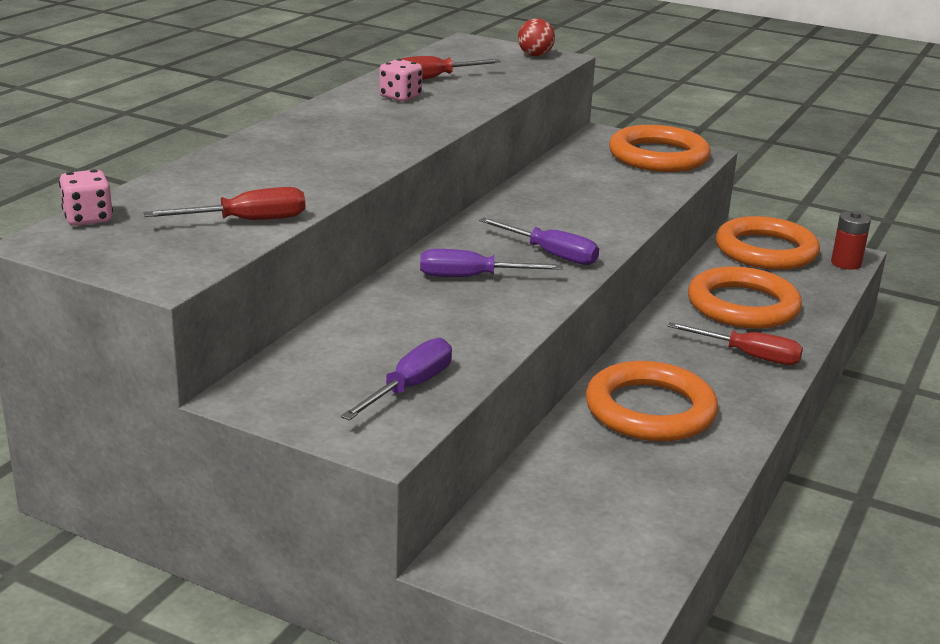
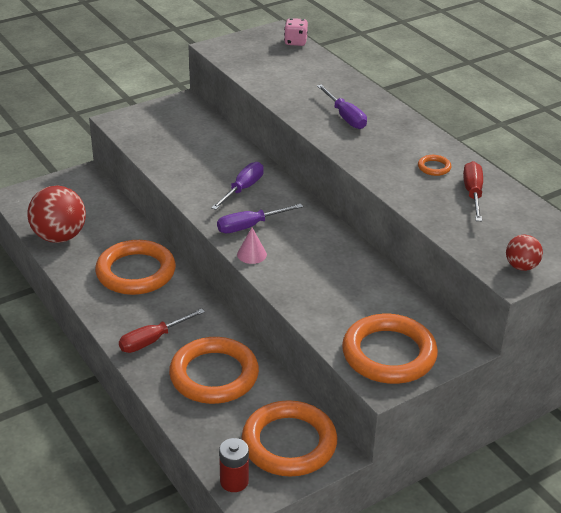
camera: 120 degrees right, 10 degrees up
(246, 221) = (260, 74): red screwdriver -> none
(400, 97) = (434, 167): pink dice -> orange ring
(409, 387) = (151, 138): purple screwdriver -> purple screwdriver (345, 117)
(604, 241) = (251, 254): none -> pink cone
(660, 510) = (59, 237): none -> red ball

